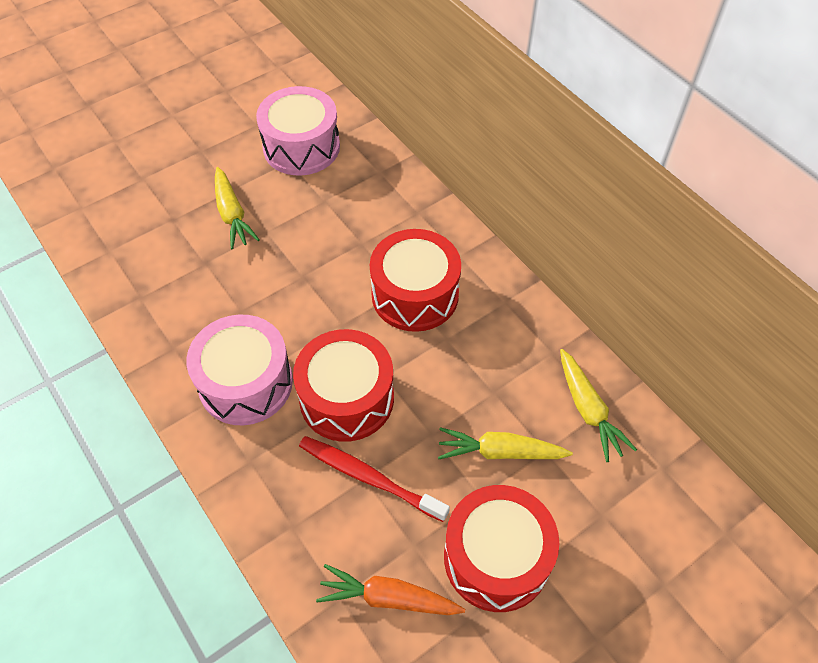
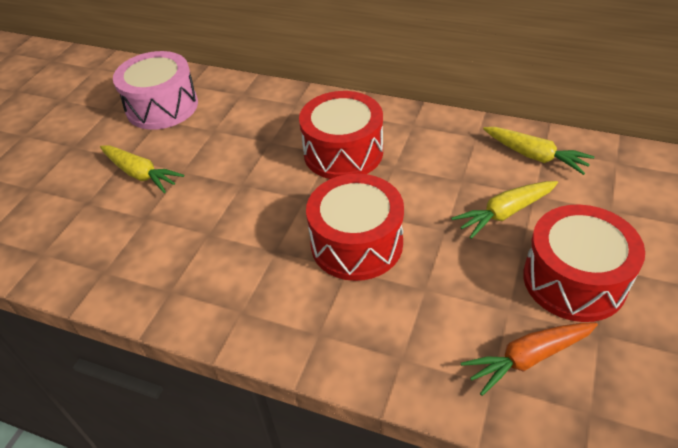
camera: 30 degrees left, 10 degrees down
(246, 383) = (261, 280): pink drum -> none
(369, 477) = (427, 286): red toothbrush -> none

